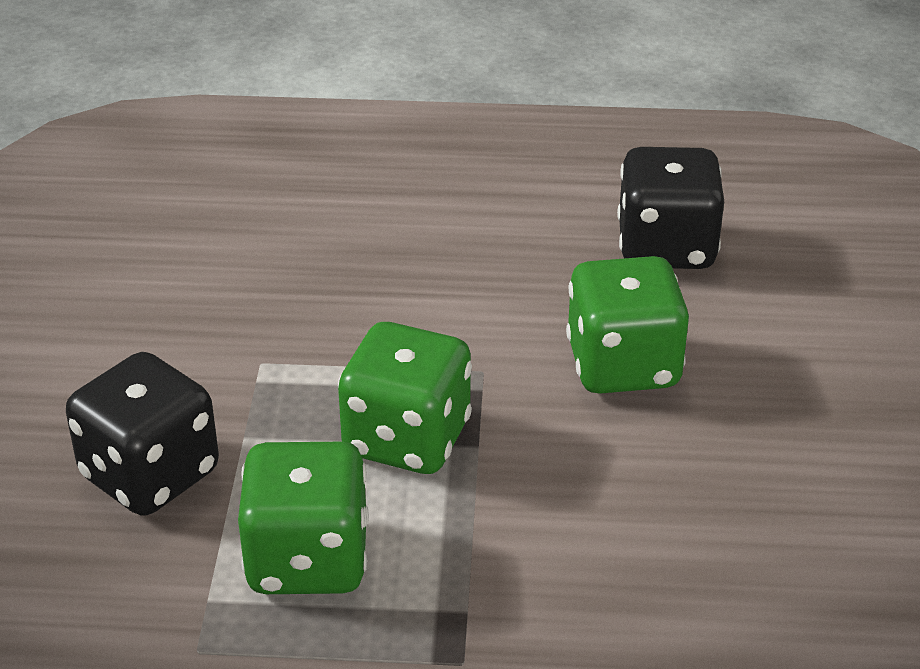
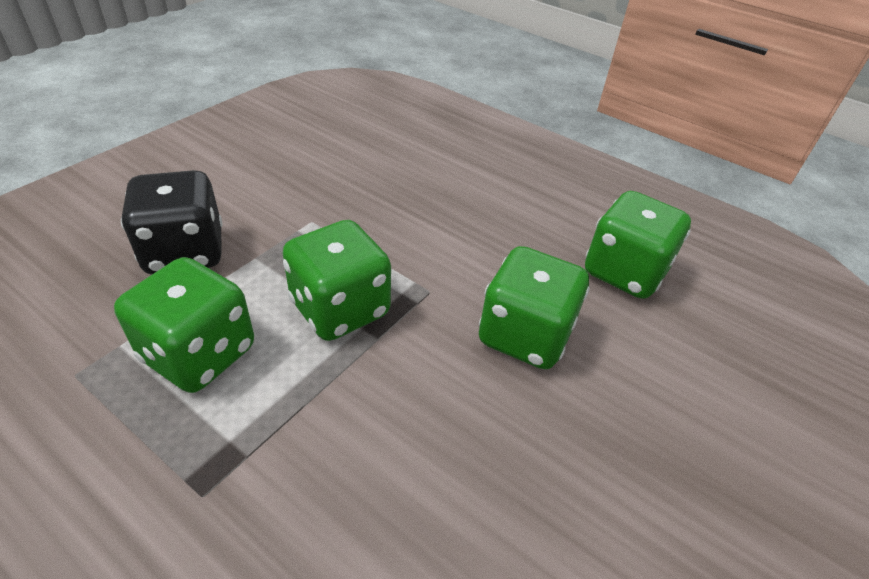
camera: 30 degrees right, 5 degrees up
(666, 247) = (624, 272): black dice -> green dice

